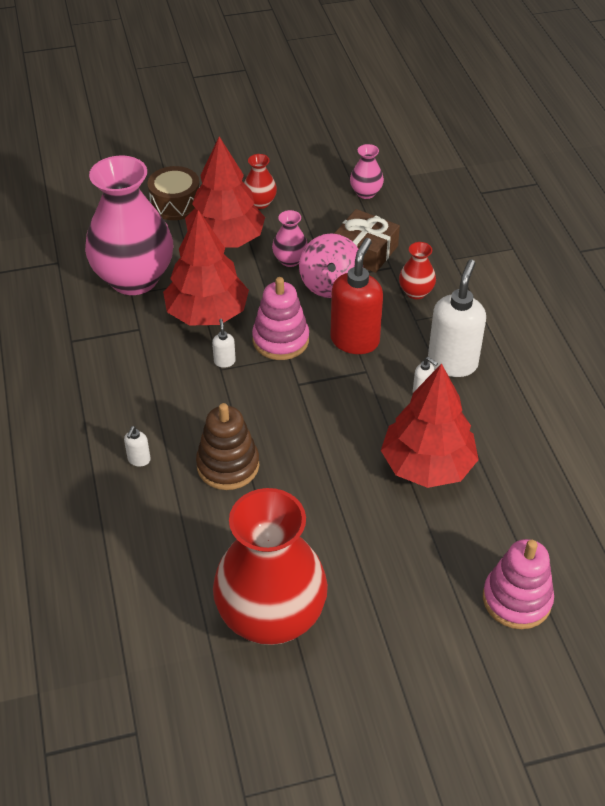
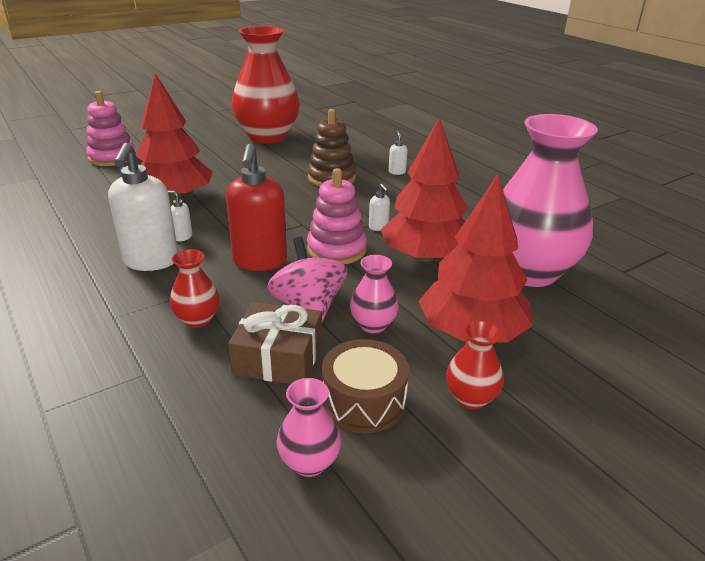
camera: 160 degrees right, 15 degrees down
(175, 204) = (584, 367): brown drum -> brown drum (364, 401)

